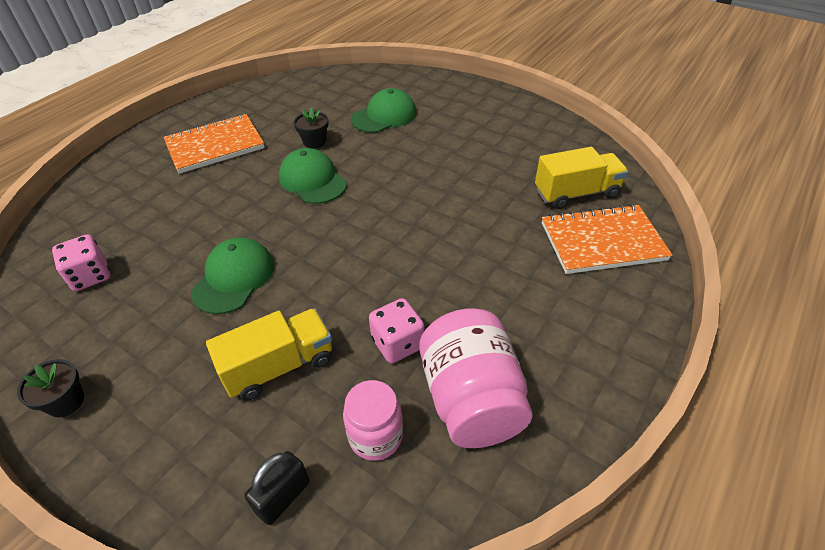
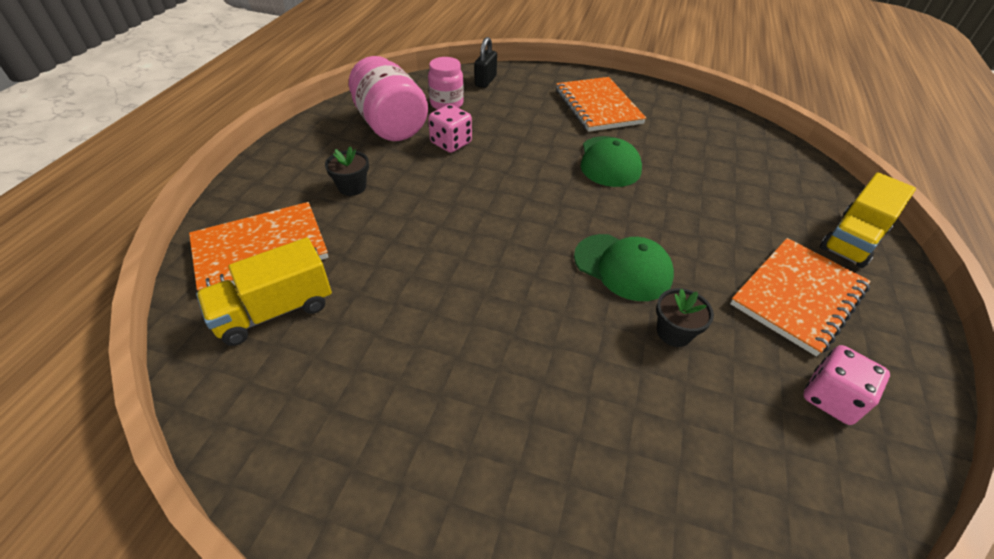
camera: 160 degrees right, 0 degrees up
(66, 401) = (640, 92): black flower pot -> black flower pot (352, 187)
(90, 276) = (723, 146): pink dice -> pink dice (831, 398)
(160, 379) = (598, 106): none -> orange notebook
(279, 366) = (527, 121): yellow truck -> yellow truck (853, 239)
(384, 116) = (607, 422): green cap -> none

